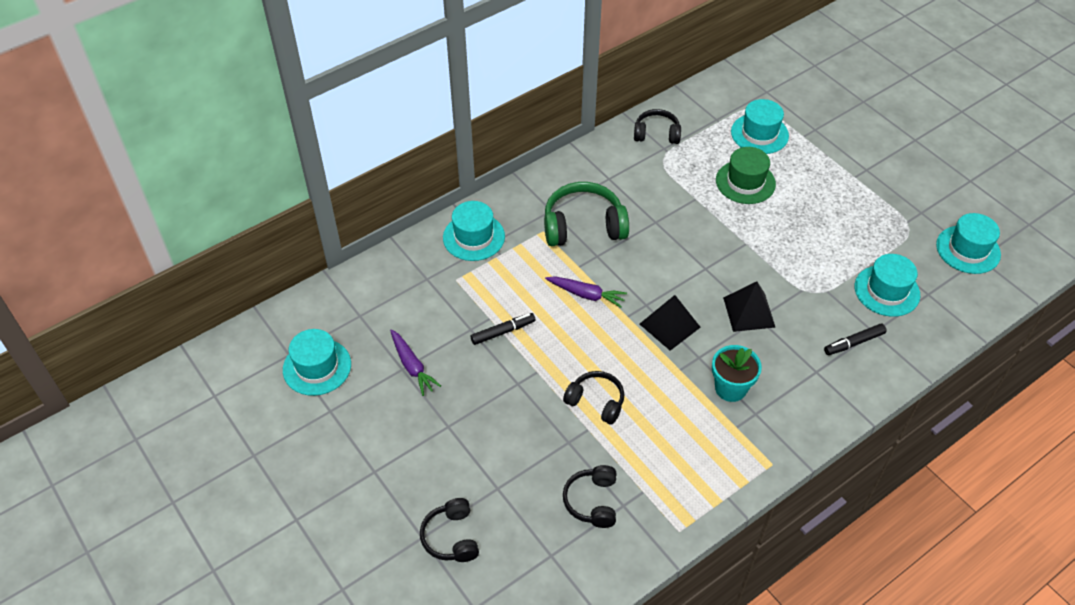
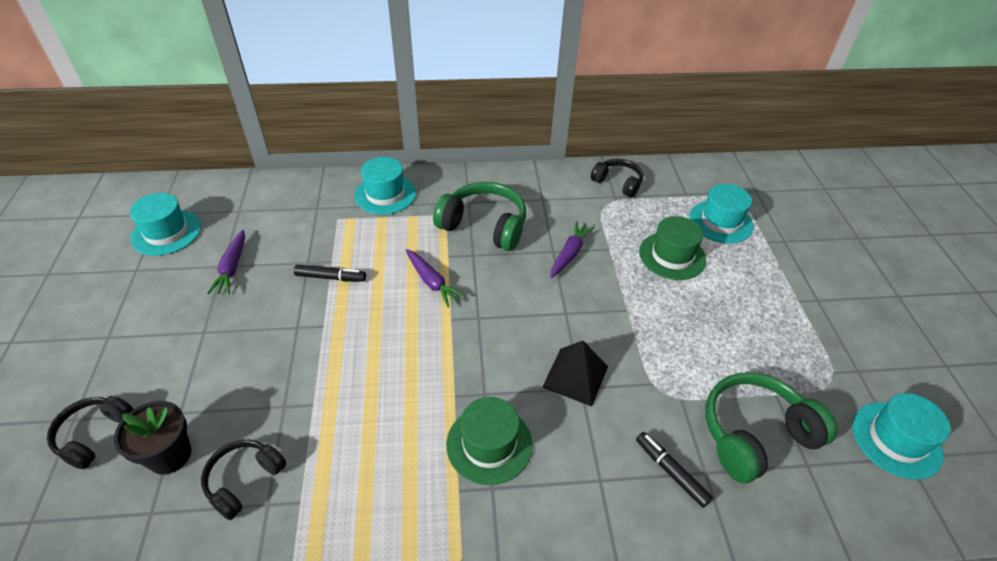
camera: 30 degrees right, 5 degrees down
(523, 517) = (170, 455): none -> black flower pot
(596, 402) = (346, 382): black headphones -> none
(669, 325) = (483, 348): black pyramid -> none
(670, 218) = (569, 254): none -> purple carrot
(730, 388) = (489, 444): turquoise flower pot -> green hat
(854, 343) = (671, 472): black marker -> black marker turned 45 degrees clockwise
(887, 291) = (755, 434): turquoise hat -> green headphones

